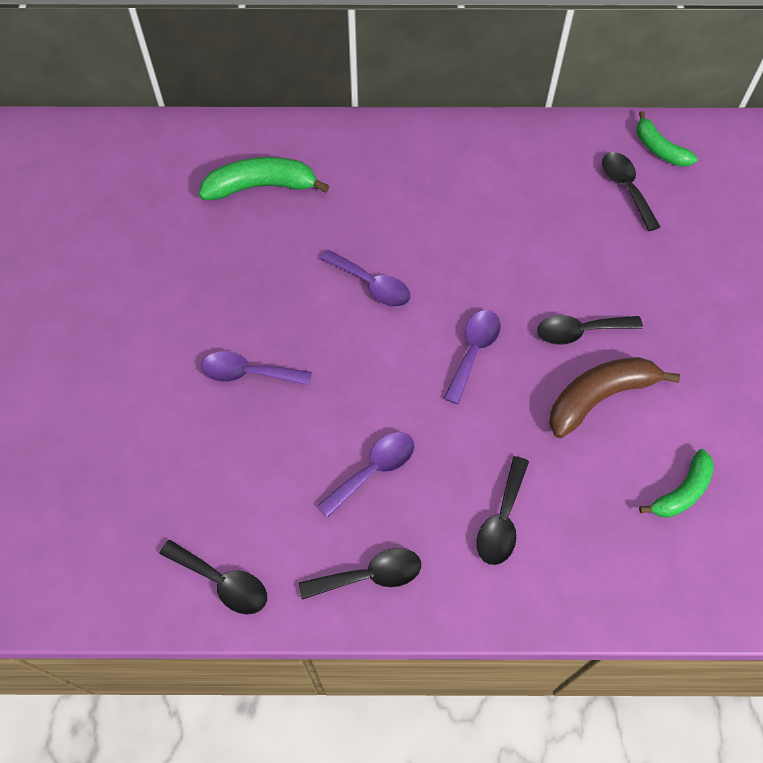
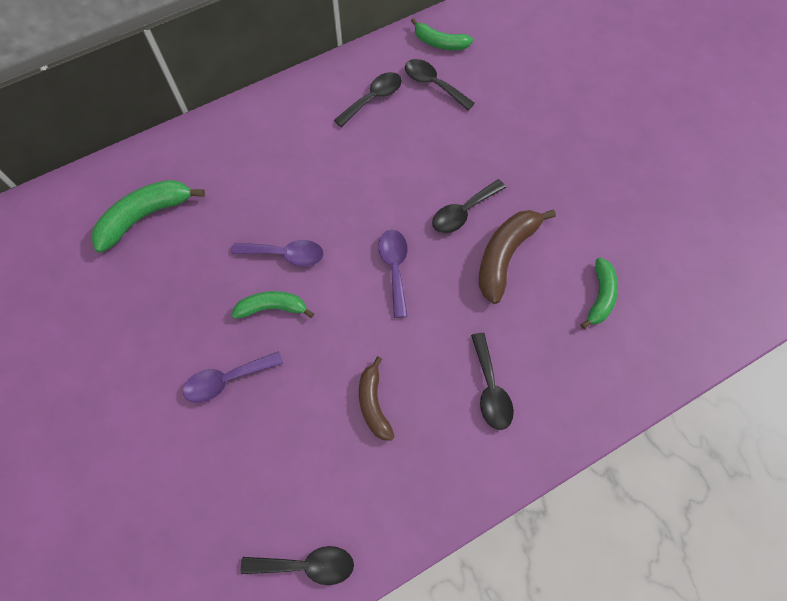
camera: 30 degrees left, 5 degrees up
(330, 329) = (272, 308): none -> green banana
(370, 575) = (419, 489): black spoon -> black spoon (373, 98)
(374, 470) = (373, 404): purple spoon -> brown banana

